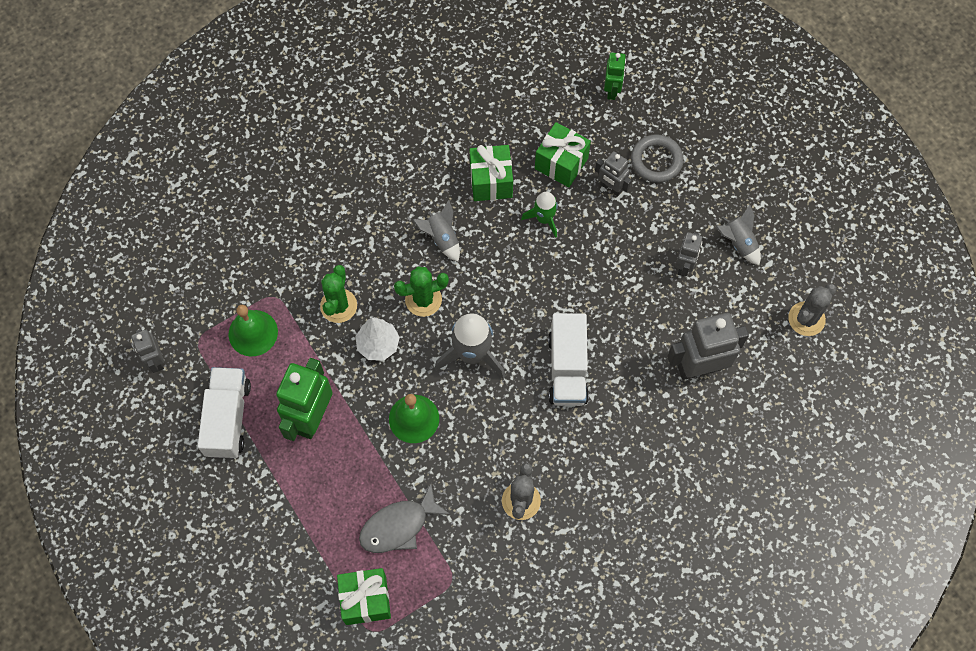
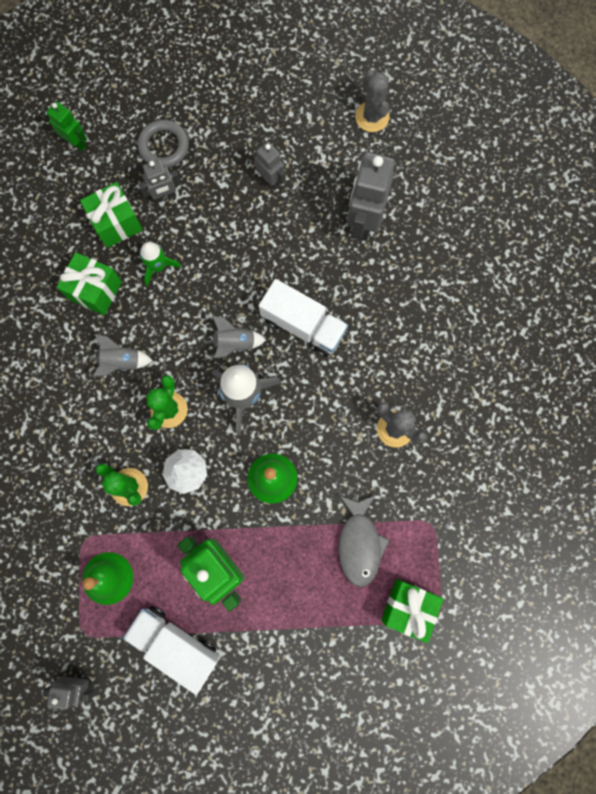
camera: 60 degrees left, 10 degrees up
(738, 242) = (276, 127): grey rocket -> grey rocket (235, 343)

